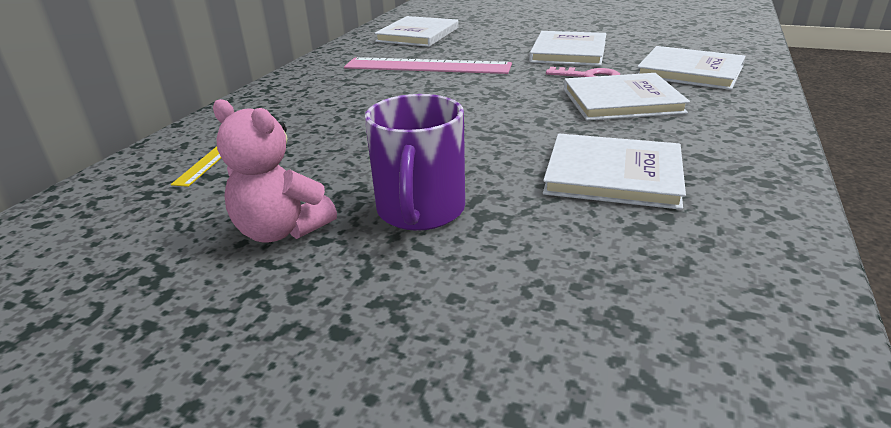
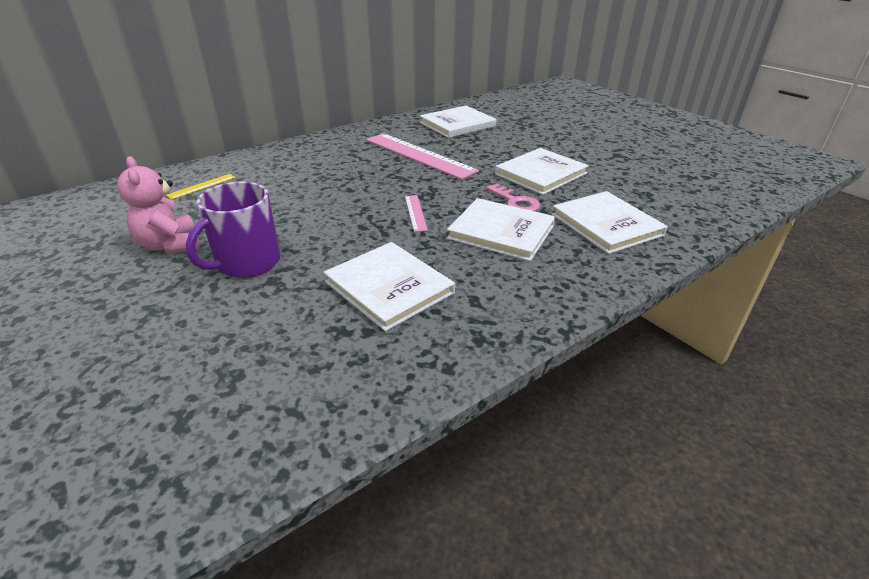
camera: 30 degrees right, 5 degrees up
(516, 110) = (415, 212): none -> pink ruler

